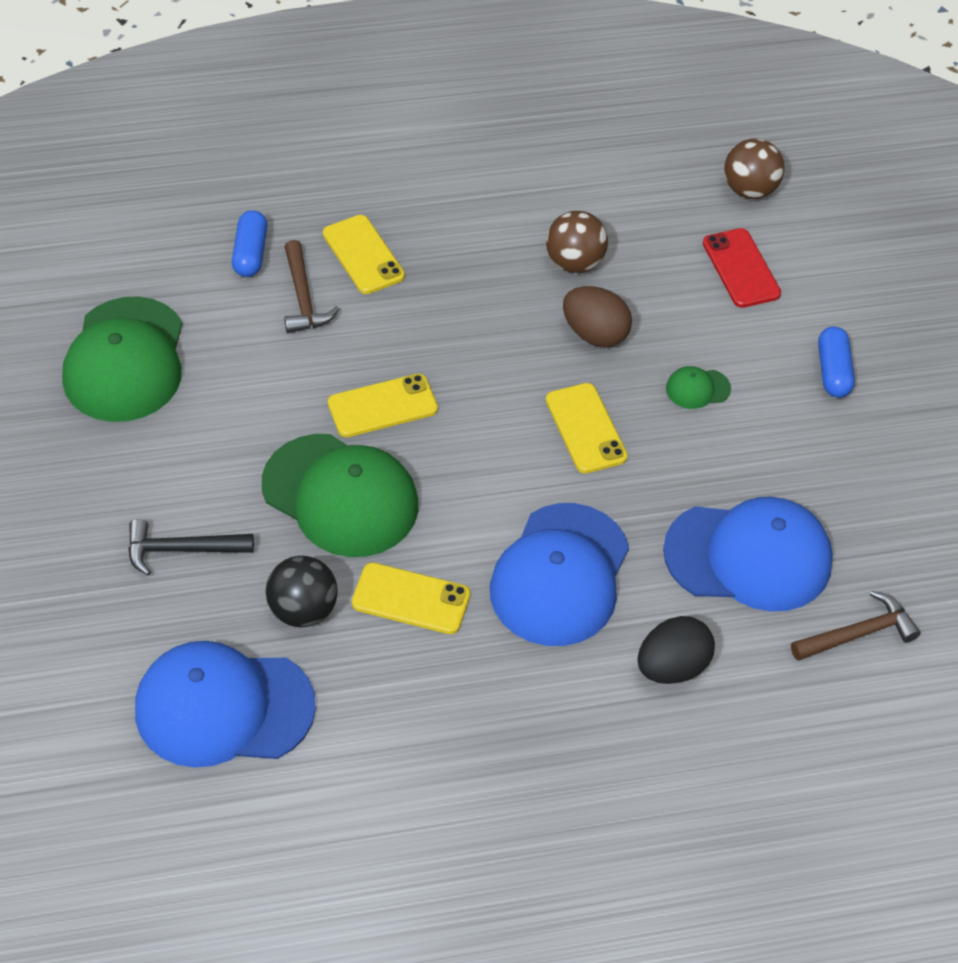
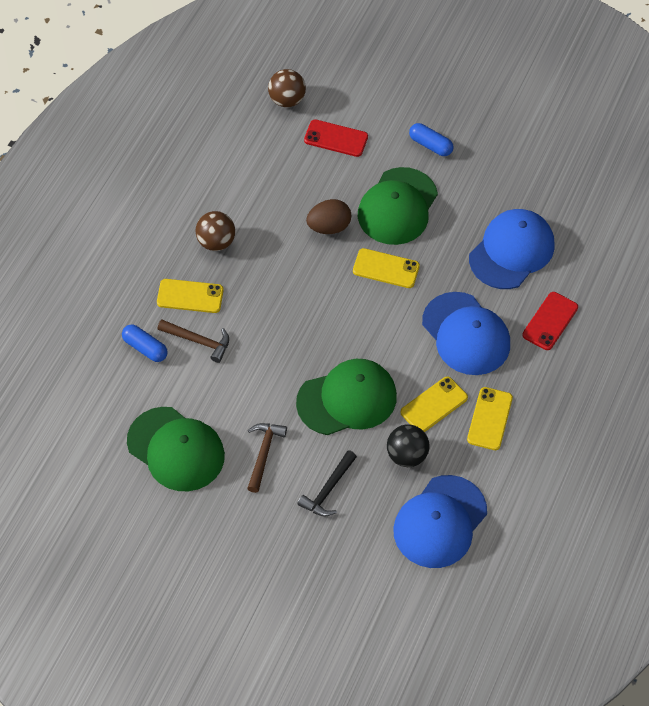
camera: 55 degrees left, 5 degrees up
(382, 406) = (303, 347): yellow phone -> yellow phone (489, 419)
(574, 263) = (274, 206): brown ball -> brown ball (216, 242)
(672, 667) = (550, 321): black egg -> red phone
(697, 389) = (397, 206): green cap -> green cap, size x2.42
(858, 634) = (584, 237): brown hammer -> brown hammer (264, 454)

